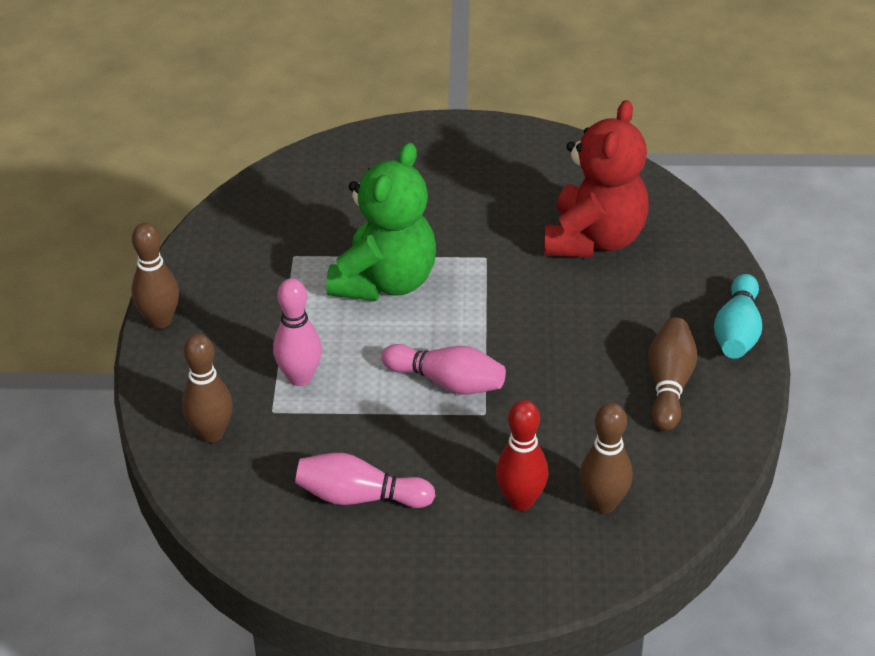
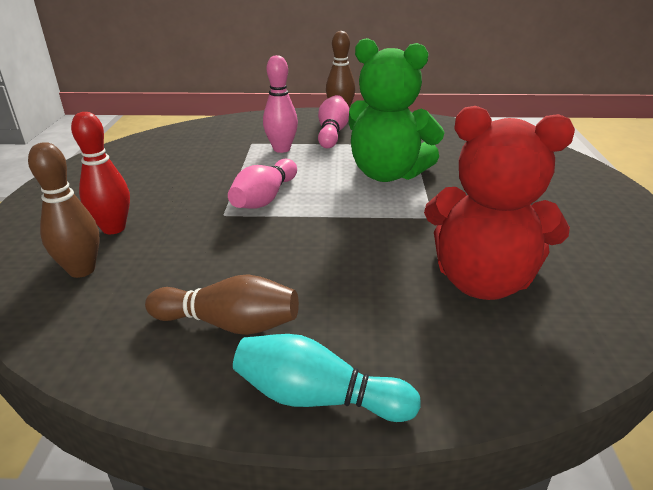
camera: 90 degrees right, 10 degrees down
(211, 433) = (237, 128): brown bowling pin -> none
(360, 497) = (157, 169): pink bowling pin -> pink bowling pin (332, 133)

